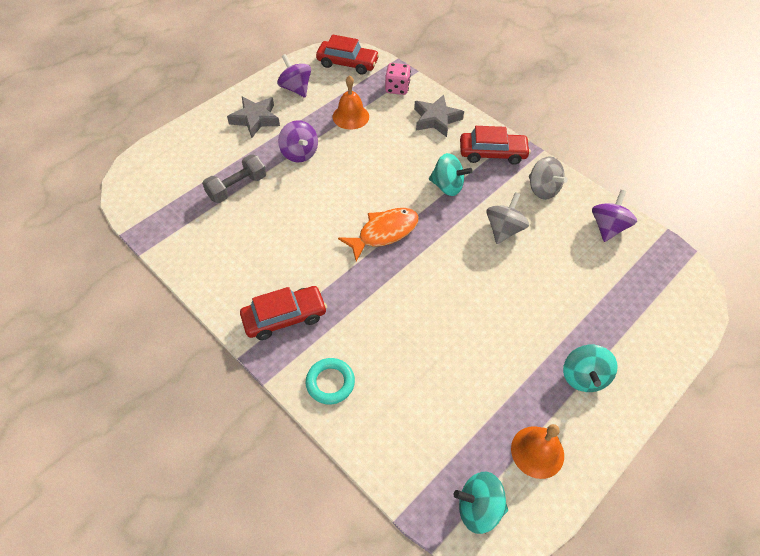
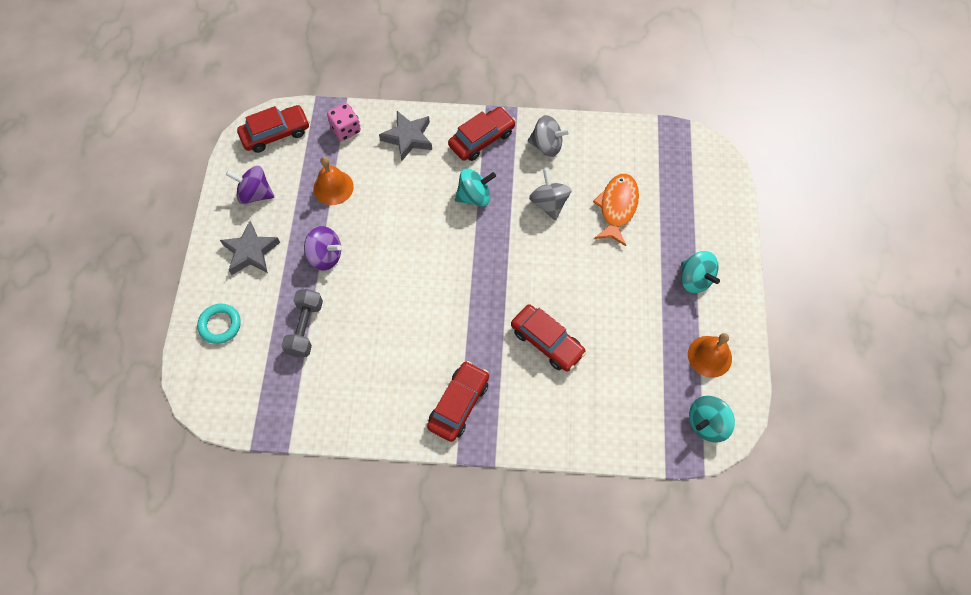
camera: 40 degrees left, 10 degrees up
(330, 383) = (539, 424): turquoise ring -> turquoise ring (220, 325)
(384, 232) = (464, 275): orange fish -> orange fish (617, 207)
(400, 326) = (547, 341): none -> red car
(608, 227) = (618, 145): purple spinning top -> none

